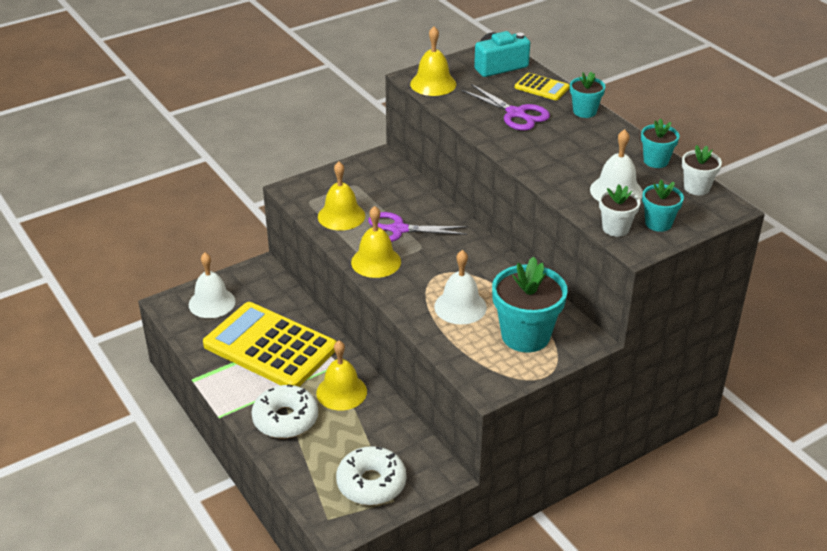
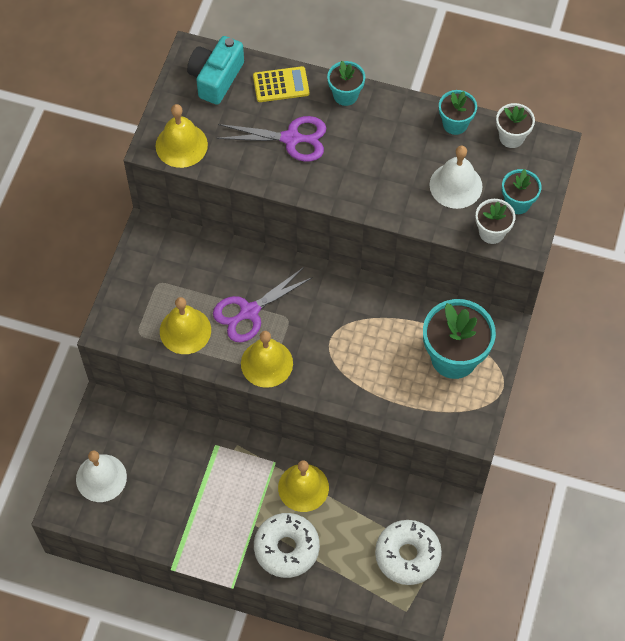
camera: 40 degrees left, 25 degrees up
(270, 347) = (200, 486): yellow calculator -> none
(460, 307) = (379, 363): white bell -> none

